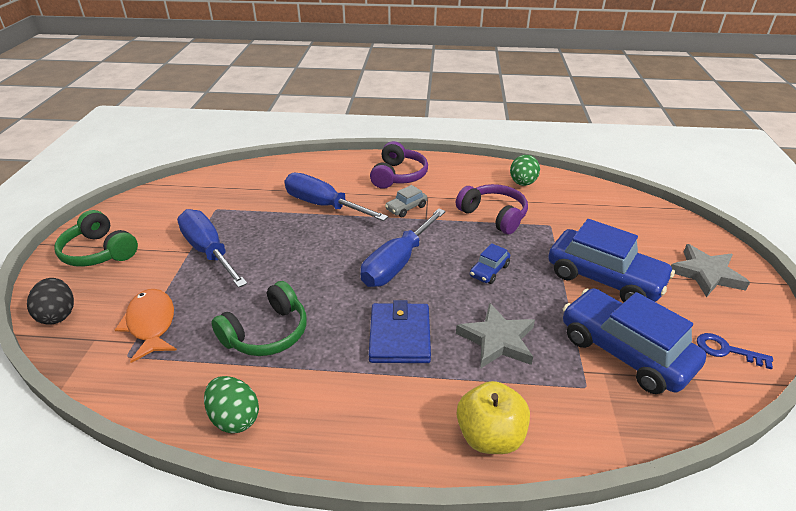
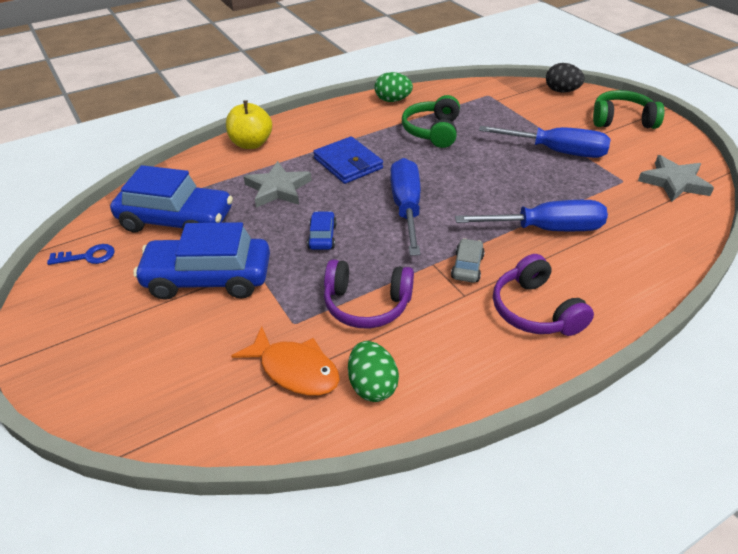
camera: 145 degrees right, 5 degrees up
(151, 324) = (504, 108): orange fish -> orange fish (295, 370)
(706, 274) = (94, 336): grey star -> grey star (674, 182)

